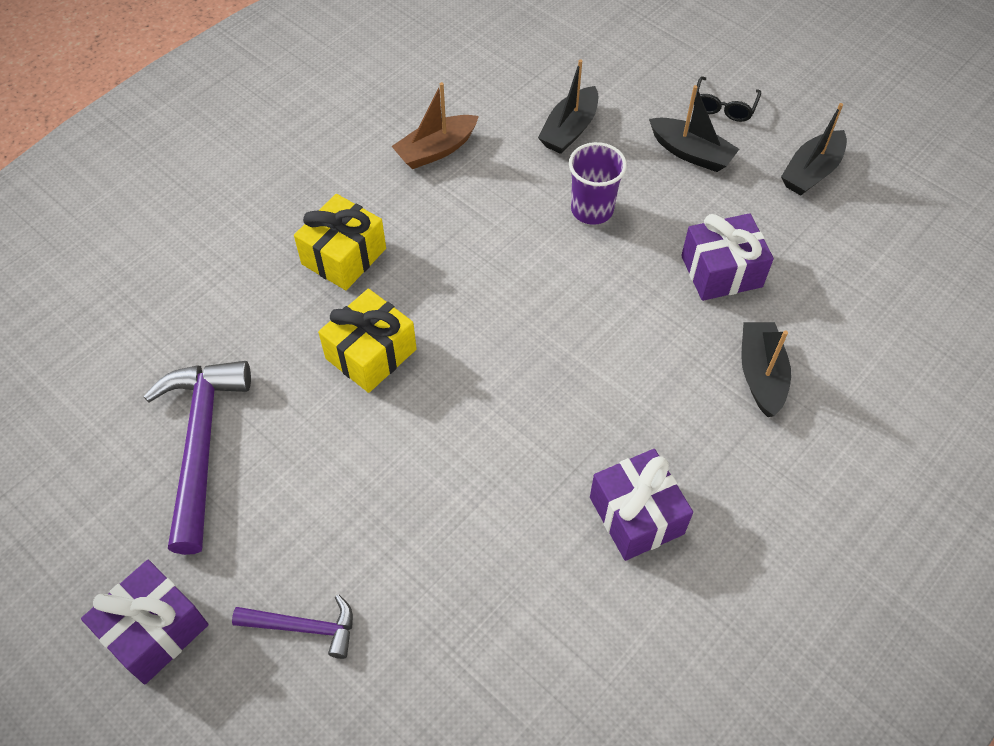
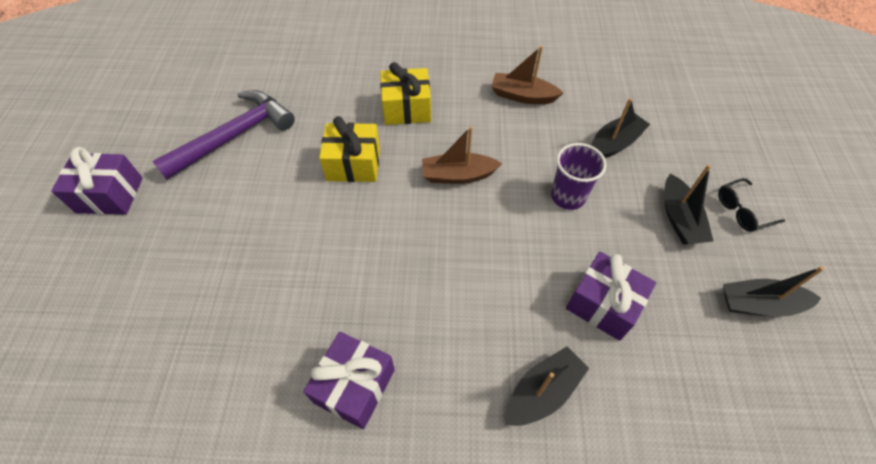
camera: 50 degrees right, 0 degrees up
(304, 627) = (151, 257): purple hammer -> none
(480, 275) = (458, 175): none -> brown boat
(569, 130) = (614, 144): black boat -> black boat turned 150 degrees clockwise

